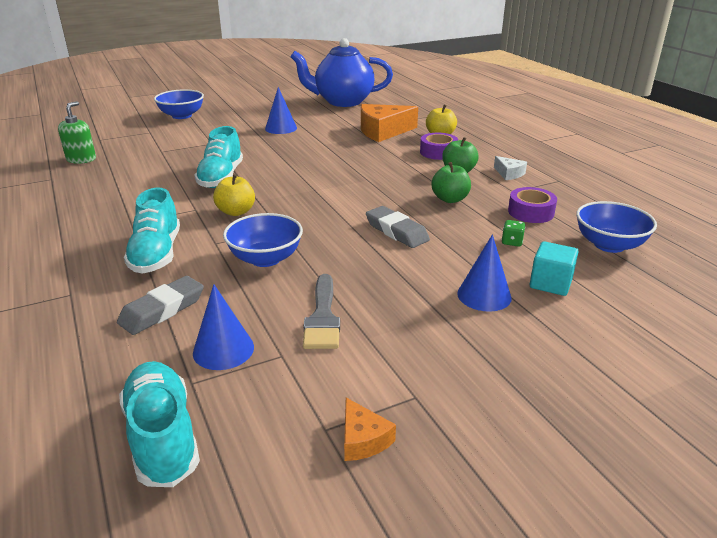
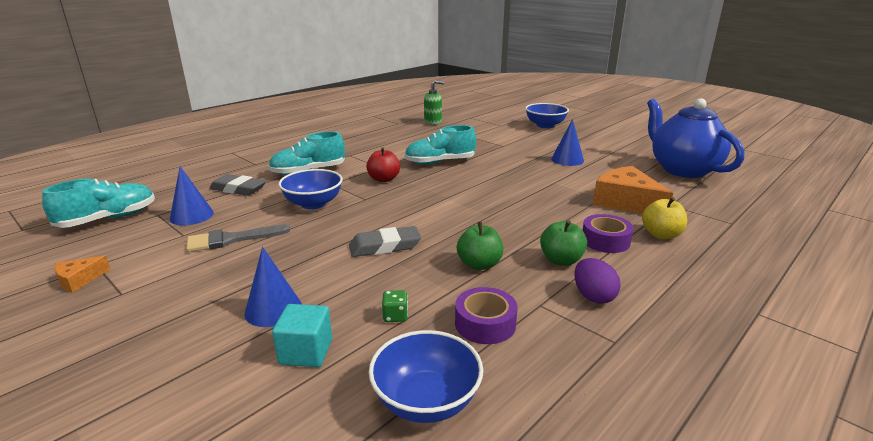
camera: 70 degrees right, 5 degrees down
(236, 212) = (384, 179): yellow apple -> red apple
(396, 231) = (385, 246): grey eraser -> grey eraser turned 45 degrees clockwise
(509, 174) = (593, 296): white cheese -> purple egg

